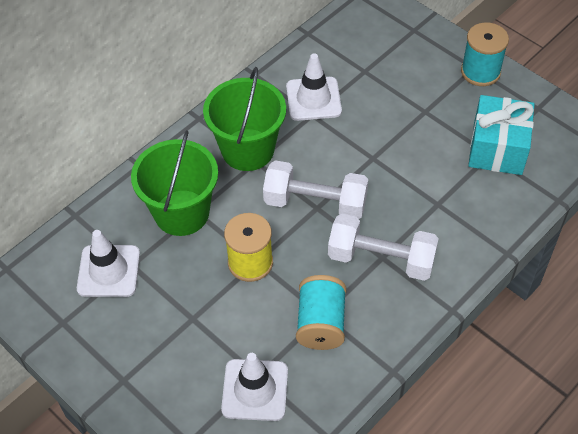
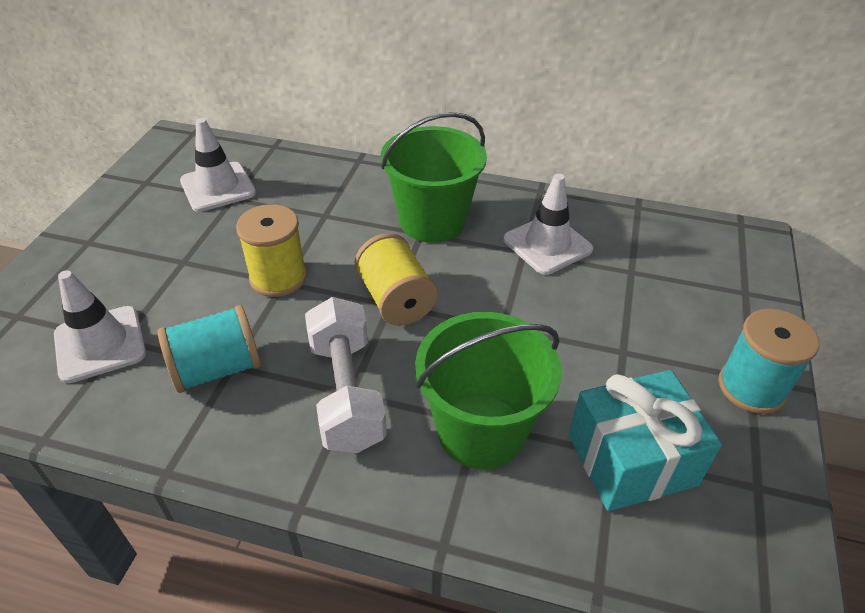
camera: 60 degrees right, 10 degrees down
(181, 213) = (316, 206): green bucket -> green bucket (481, 431)
(315, 203) = (396, 300): white dumbbell -> yellow spool

